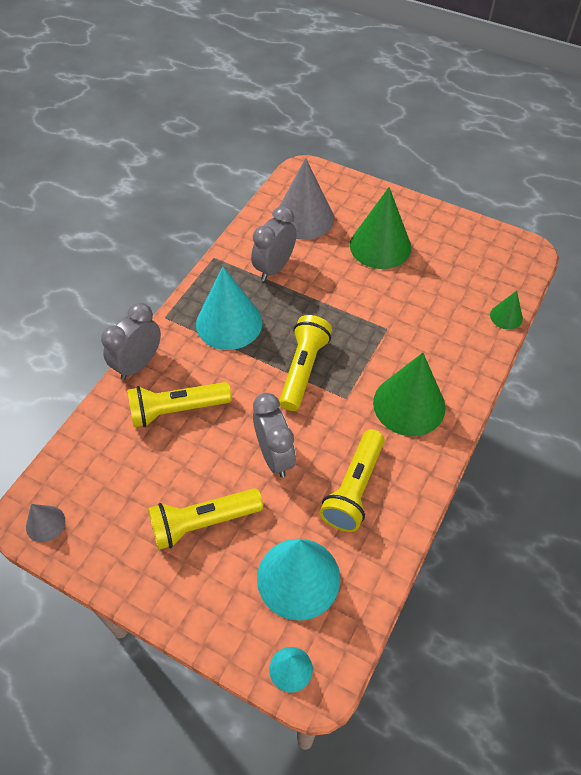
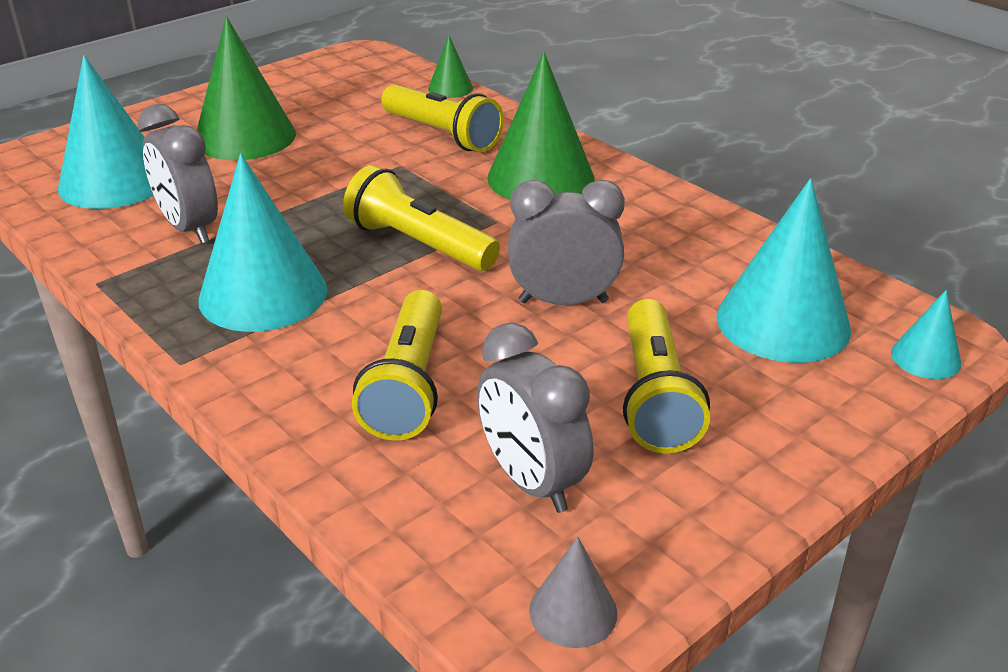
camera: 70 degrees left, 20 degrees down
(138, 364) = (265, 415): grey clock -> grey clock (531, 481)
(304, 218) = (114, 182): grey cone -> turquoise cone
(354, 488) = (654, 247): yellow flashlight -> yellow flashlight (442, 135)

